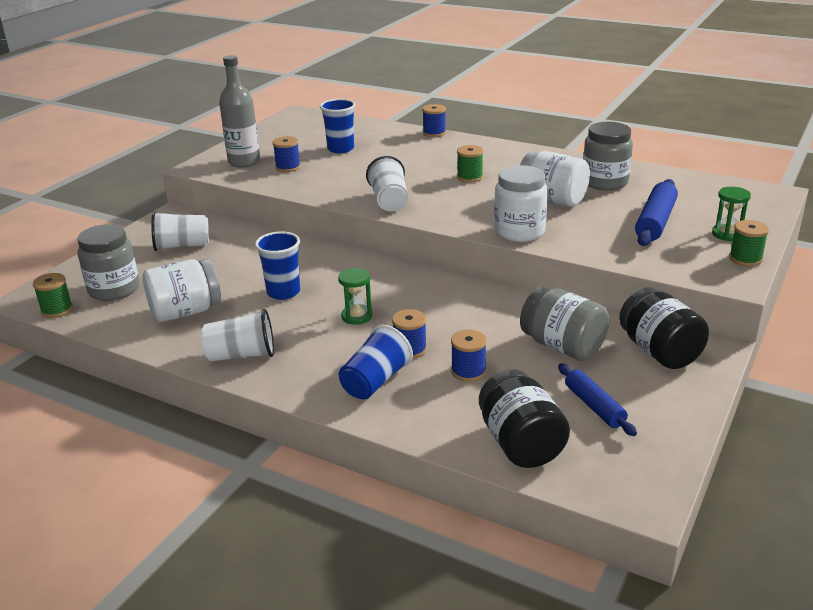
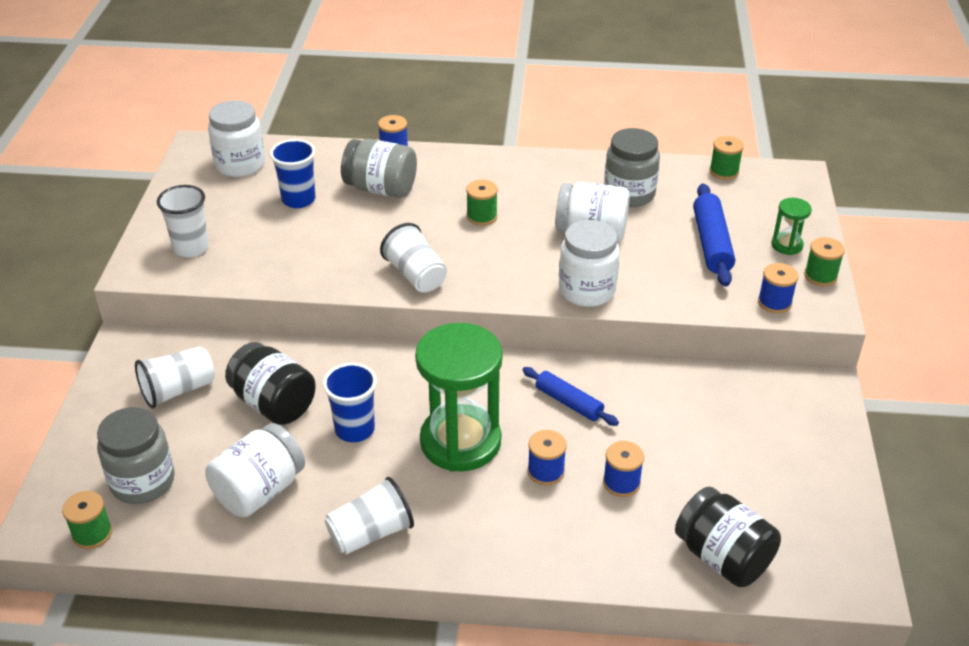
camera: 25 degrees left, 10 degrees up
(244, 162) = (191, 248): grey bottle -> white cup
(288, 167) = (255, 245): blue spool -> blue spool (774, 302)
(317, 126) = (240, 165): none -> white jar
(357, 316) = (460, 441): green hourglass -> green hourglass, size x2.28
(375, 381) = (538, 525): blue cup -> none
(562, 346) = (691, 423): grey jar -> grey jar (381, 189)
(594, 406) = (762, 490): blue rolling pin -> blue rolling pin (569, 402)
(659, 351) = (781, 403): black jar -> black jar (274, 404)
(702, 181) = (724, 171): none -> green spool

